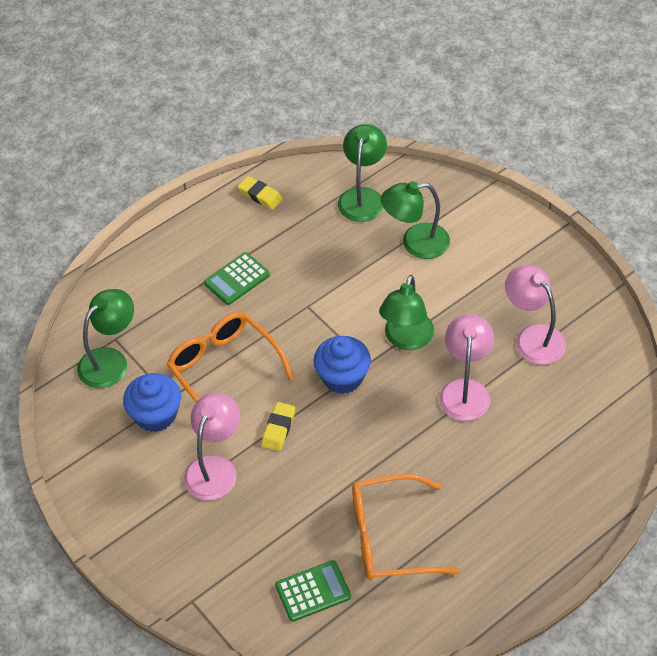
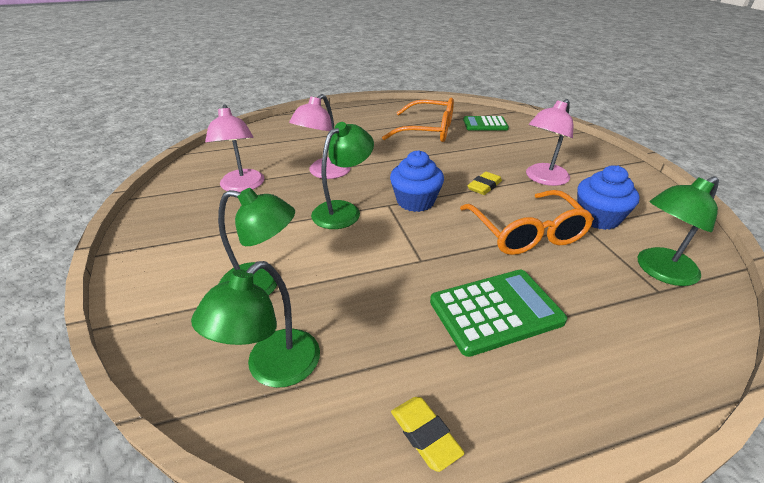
camera: 160 degrees left, 15 degrees down
(237, 279) = (495, 311): green calculator -> green calculator, size x1.51

